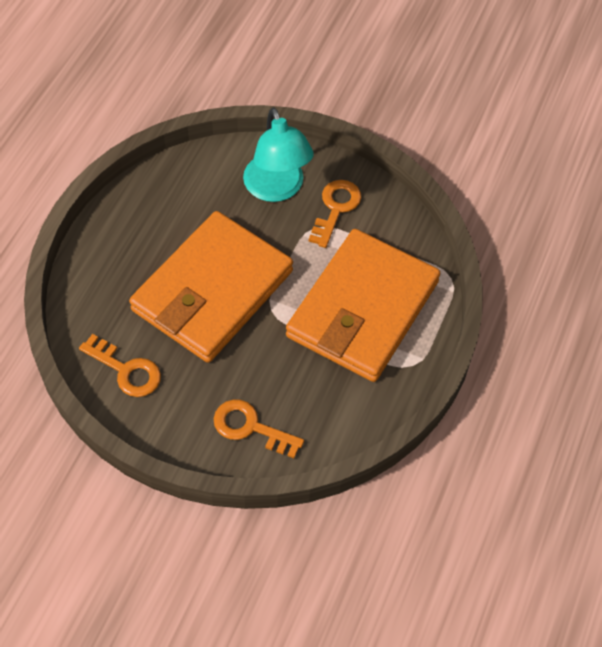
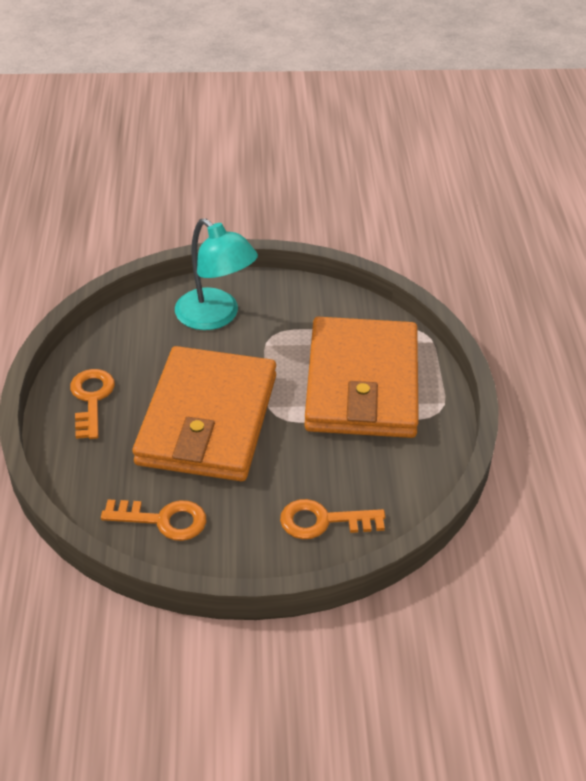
camera: 25 degrees left, 15 degrees down
(335, 209) = (282, 314): orange key -> orange key (91, 399)

